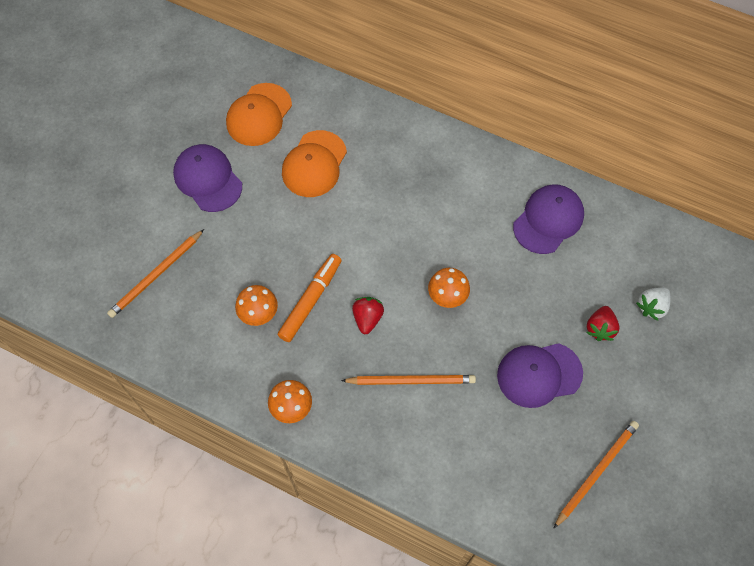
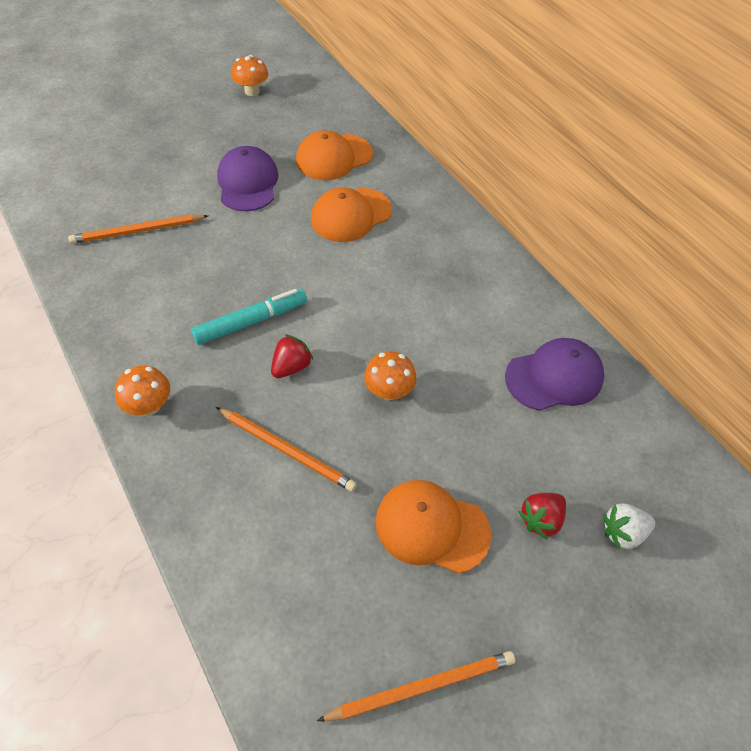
camera: 30 degrees right, 10 degrees down
(258, 313) = (194, 307): orange mushroom -> orange mushroom (252, 91)
(311, 300) = (251, 322): orange marker -> turquoise marker
(539, 374) = (431, 527): purple cap -> orange cap

